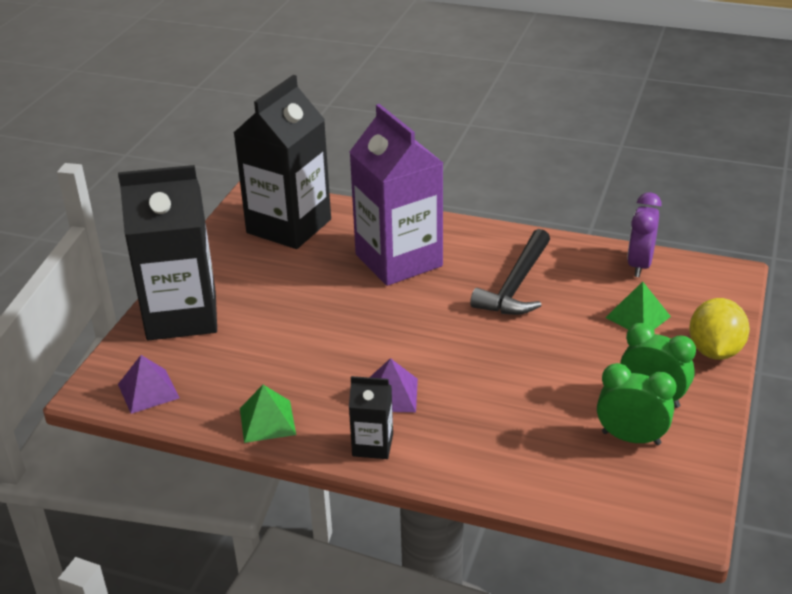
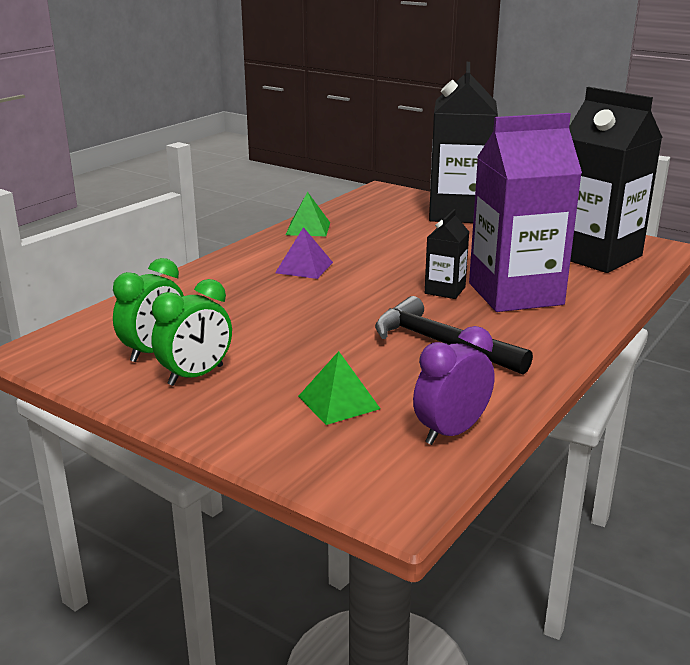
camera: 105 degrees right, 10 degrees down
(148, 391) = (370, 201): purple pyramid -> none
(372, 445) = (250, 255): black carton -> black carton (445, 290)
(639, 265) = (451, 432): purple clock -> purple clock turned 75 degrees counterclockwise
(714, 351) = (238, 436): yellow lemon -> none

